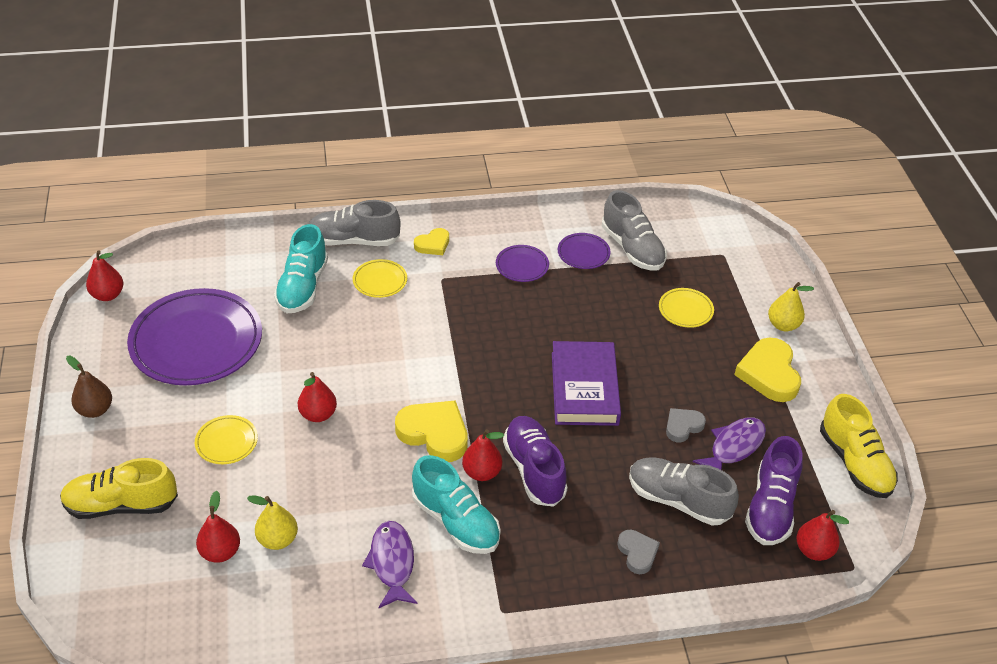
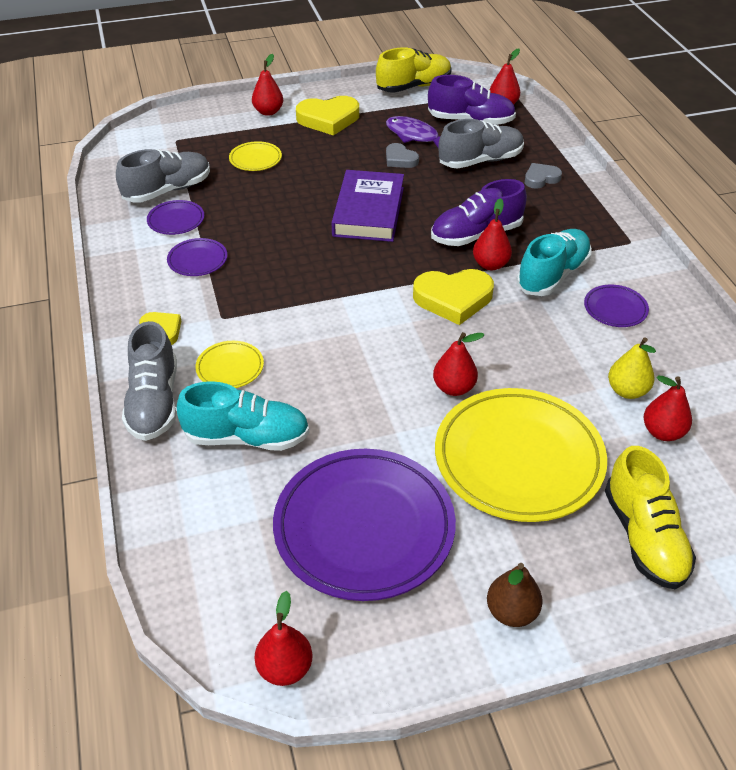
camera: 95 degrees left, 0 degrees up
(226, 442) = (518, 459): yellow plate -> yellow plate, size x2.28
(392, 563) = (615, 309): purple fish -> purple plate
(434, 433) = (453, 299): yellow heart -> yellow heart turned 120 degrees counterclockwise
(584, 388) = (369, 211): purple book -> purple book turned 75 degrees counterclockwise
(678, 500) = (480, 161): grey shoe -> grey shoe turned 135 degrees counterclockwise
(783, 325) = (268, 112): yellow pear -> red pear

